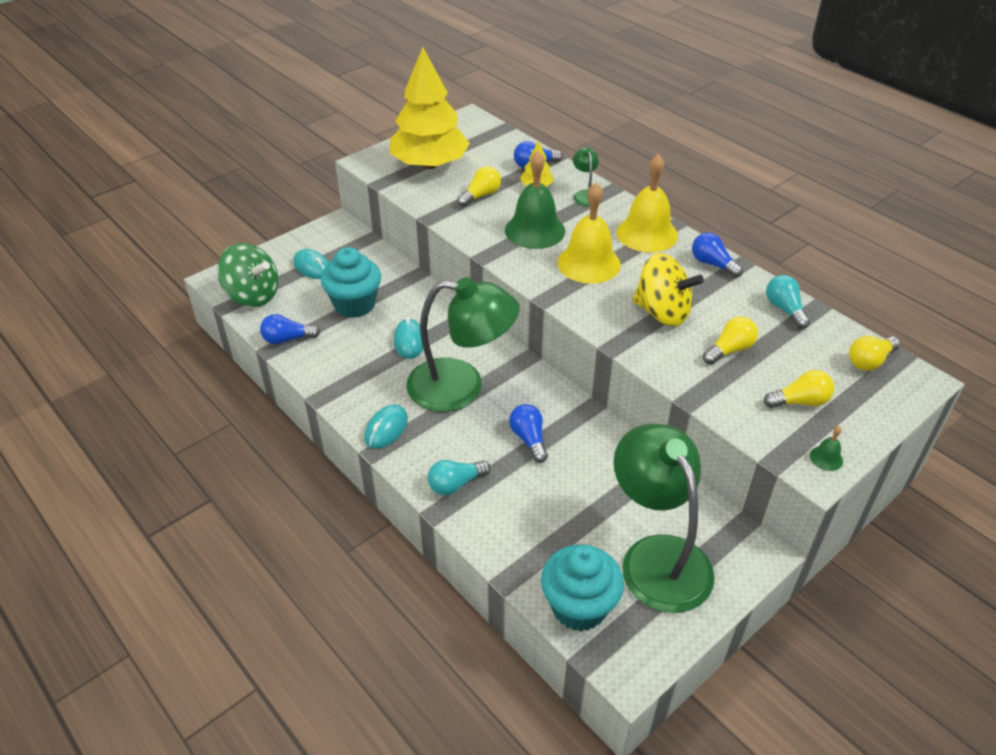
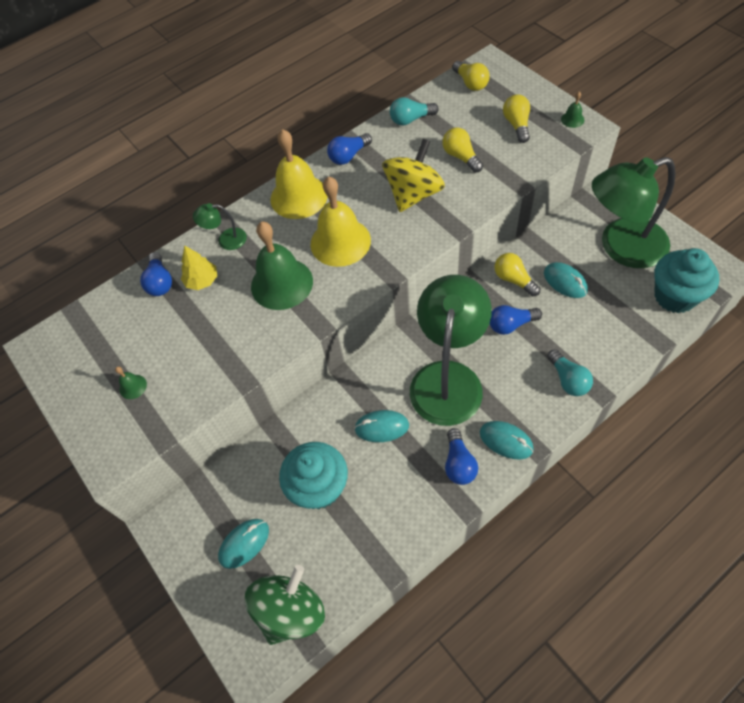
camera: 80 degrees left, 15 degrees up
(287, 339) = (373, 556): blue light bulb -> blue light bulb (459, 463)
(429, 164) = (133, 386): yellow tree -> green bell
(481, 196) = (210, 332): yellow light bulb -> yellow light bulb (514, 280)
(594, 492) = (565, 282): none -> turquoise mouse

